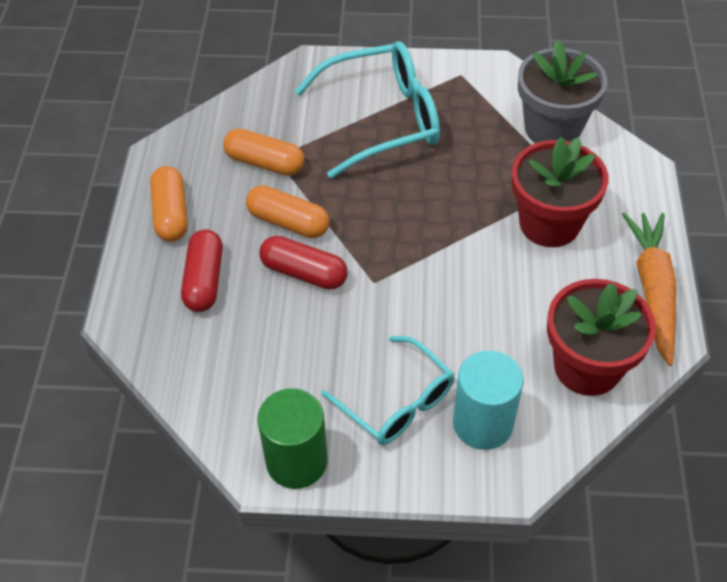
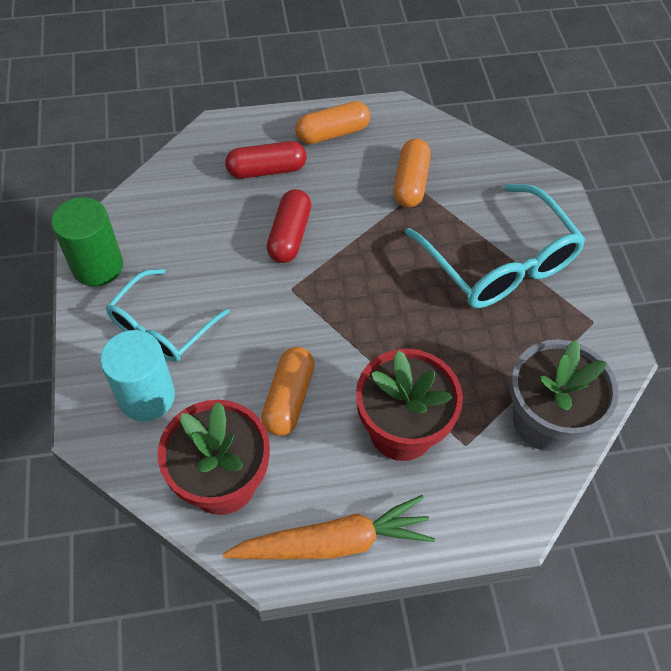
camera: 75 degrees right, 5 degrees up
(288, 222) = (344, 213): orange capsule -> orange capsule (288, 398)

